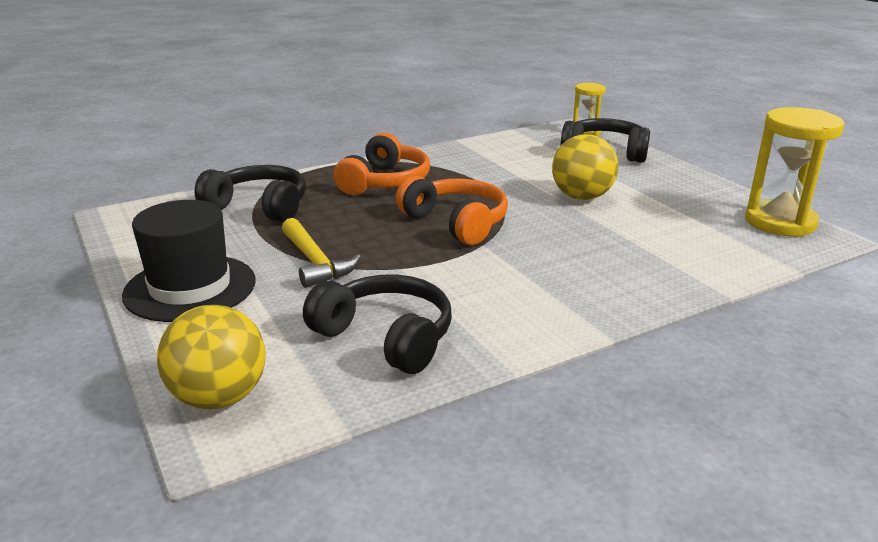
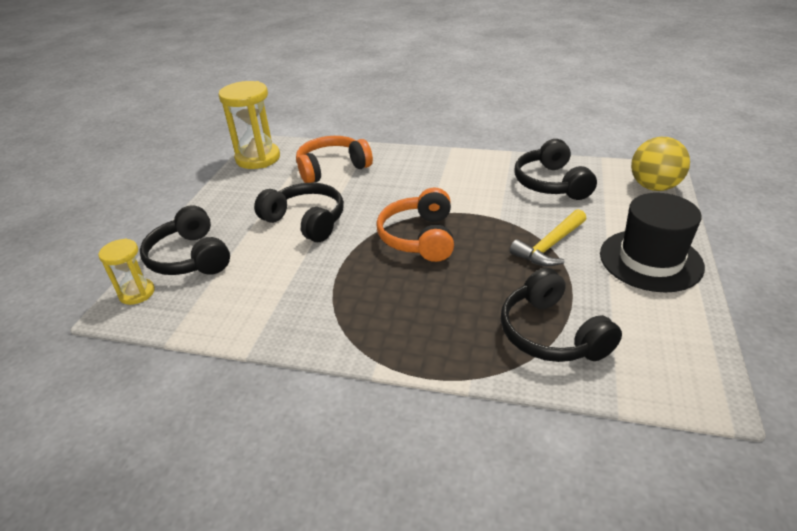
camera: 135 degrees left, 10 degrees up
(315, 262) = (550, 246): yellow hammer -> yellow hammer turned 150 degrees counterclockwise
(385, 182) = (408, 313): orange headphones -> orange headphones (332, 168)
(581, 197) = (306, 221): yellow ball -> black headphones

